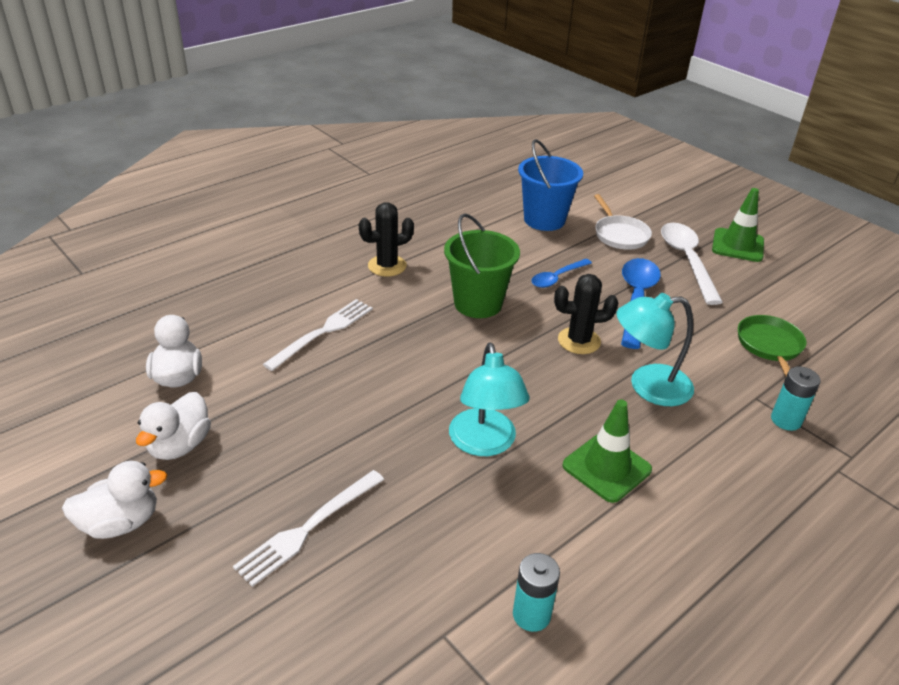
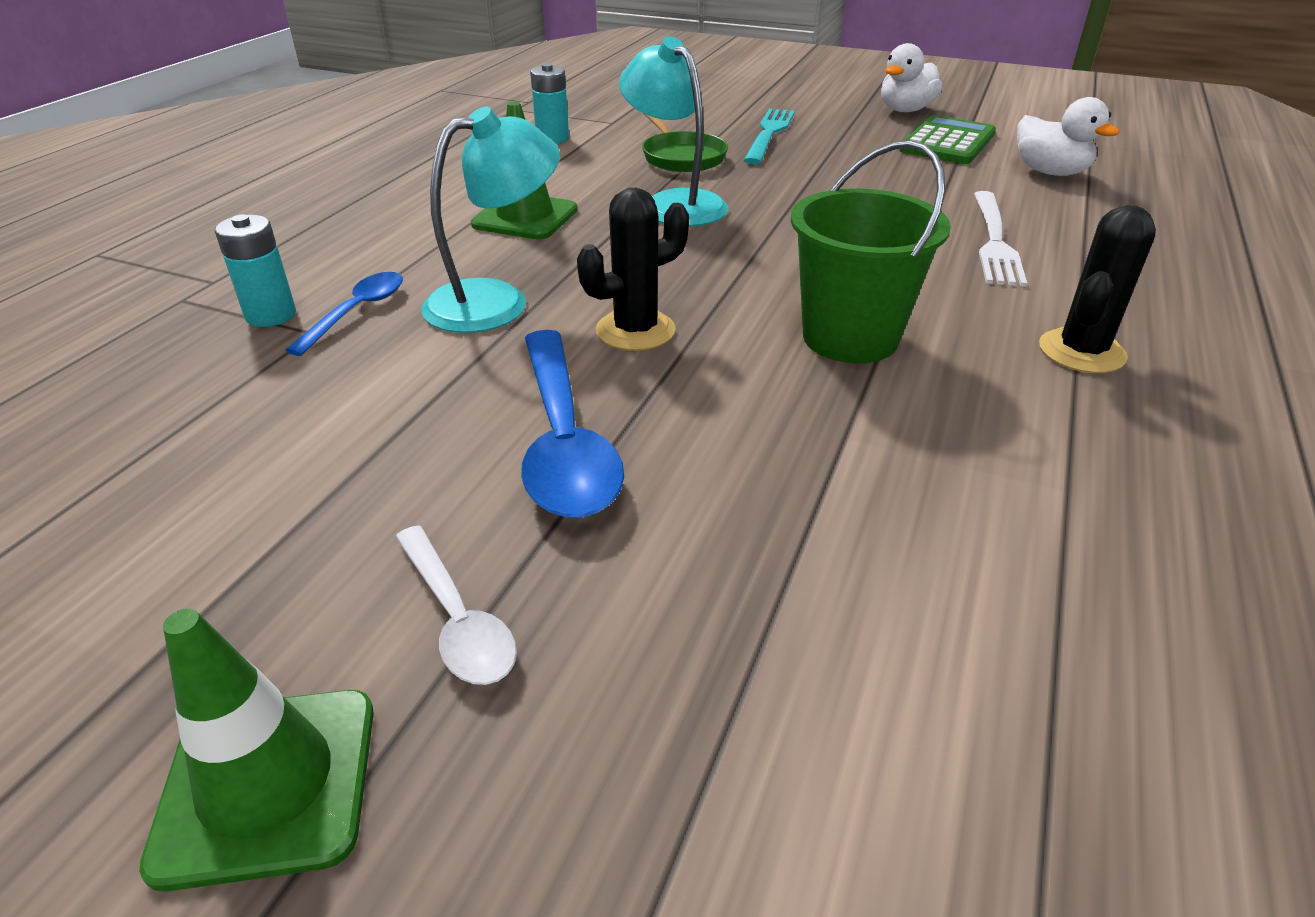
camera: 155 degrees right, 0 degrees up
(180, 445) = (947, 142): white duck -> green calculator
(308, 528) = (769, 134): white fork -> turquoise fork
(544, 220) = (954, 625): blue bucket -> none
(557, 278) = (760, 436): blue spoon -> blue spoon (357, 312)
(619, 234) = (698, 656): white pan -> none
(687, 261) = (457, 619): white spoon -> white spoon, size x0.58
(770, 346) = (260, 426): green pan -> green pan (681, 157)

